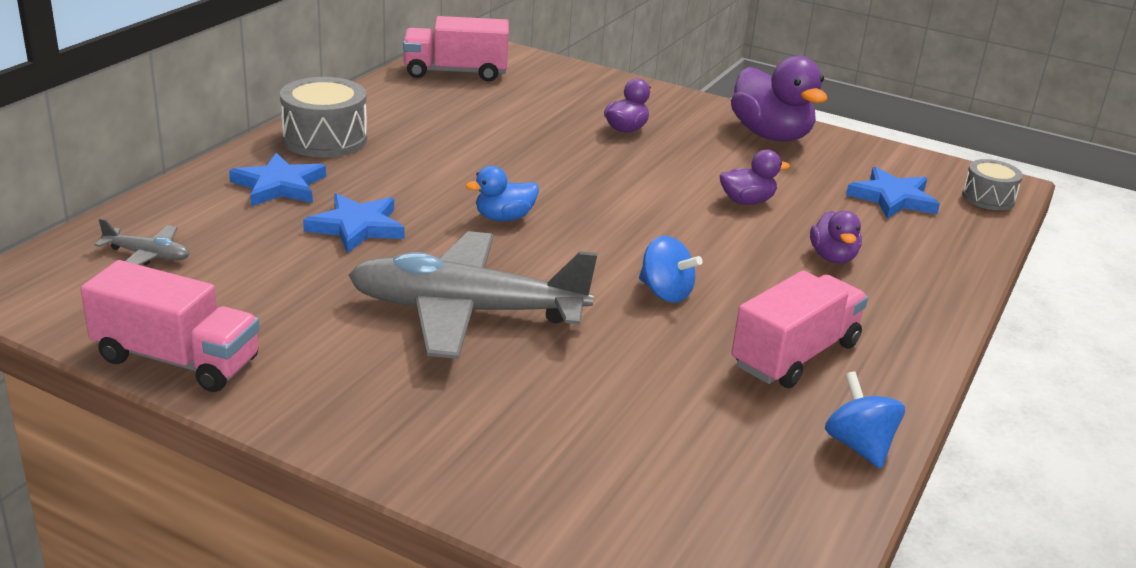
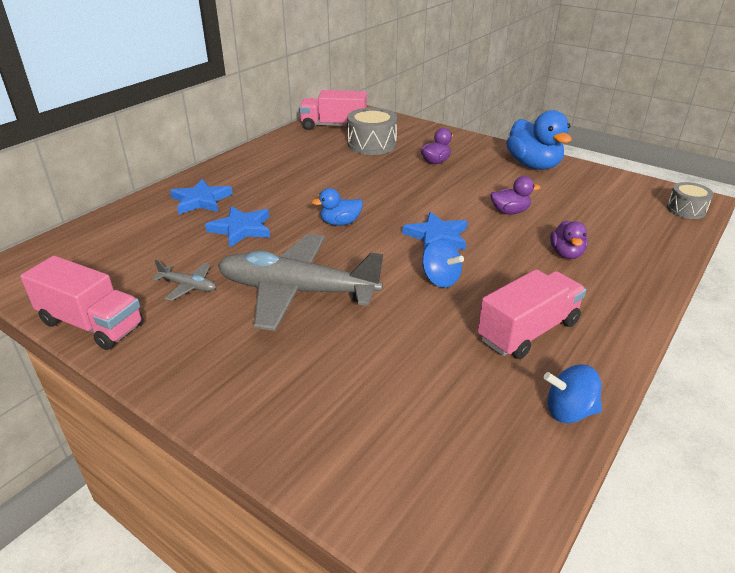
camera: 10 degrees right, 5 degrees up
(148, 255) = (102, 247): grey plane -> grey plane (188, 286)
(325, 139) = (239, 169): grey drum -> grey drum (372, 144)
(771, 135) = (533, 165): purple duck -> blue duck
(858, 446) = (569, 411): blue spinning top -> blue spinning top turned 75 degrees counterclockwise
(892, 198) = (615, 210): blue star -> blue star (437, 236)

